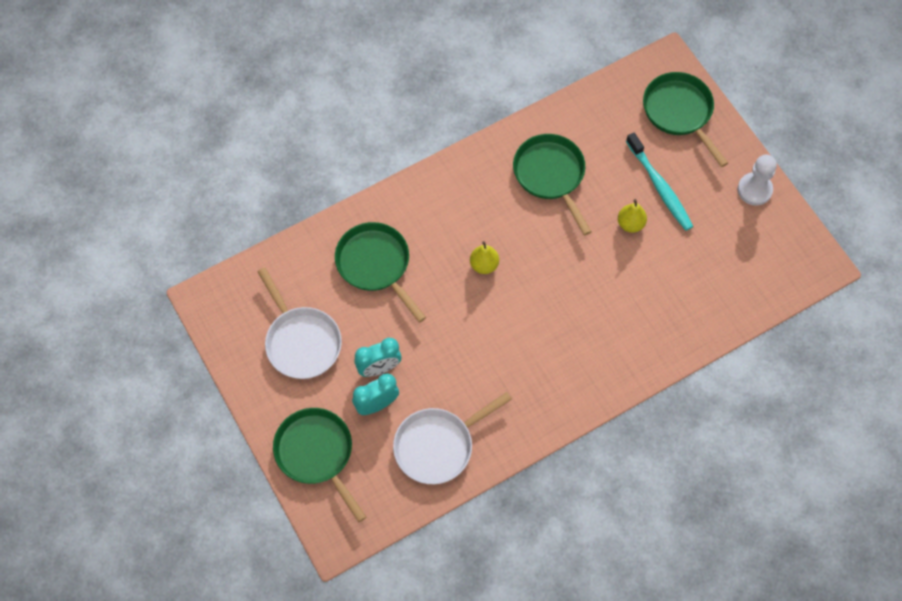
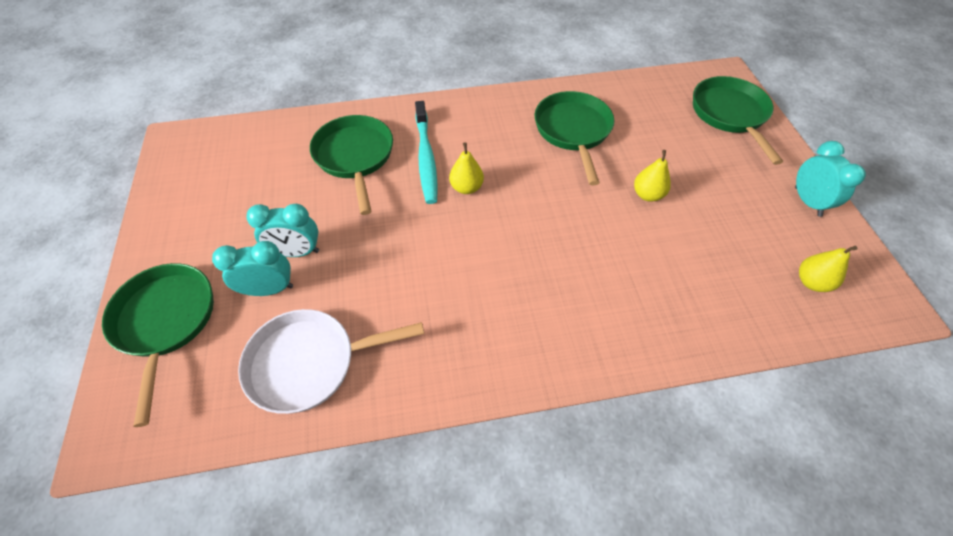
camera: 20 degrees right, 10 degrees down
(301, 341) = (235, 202): white pan -> none
(660, 187) = (691, 170): turquoise toothbrush -> turquoise toothbrush (426, 158)
(754, 190) = (807, 201): white pawn -> turquoise clock
(765, 264) = (811, 282): none -> yellow pear

